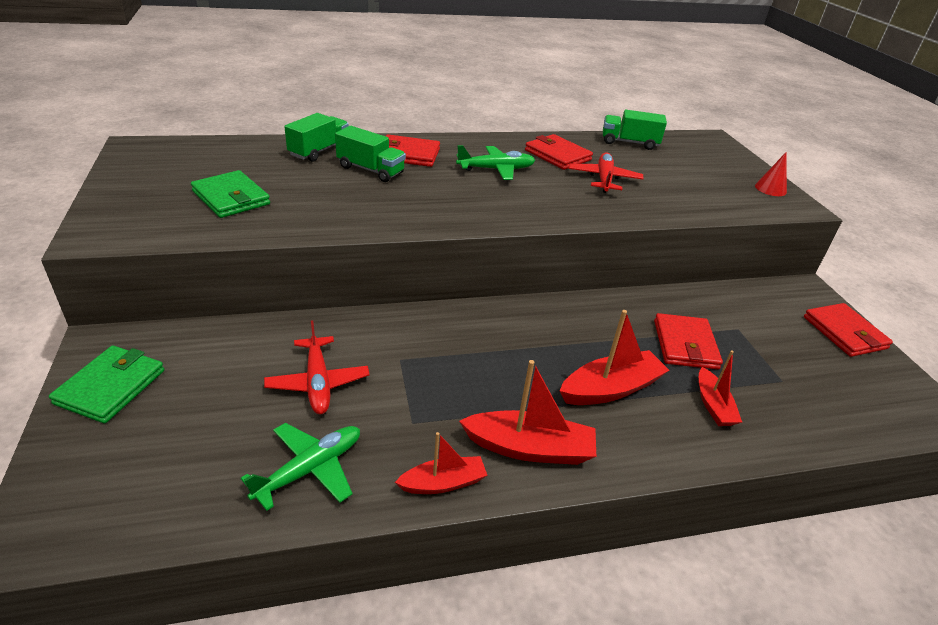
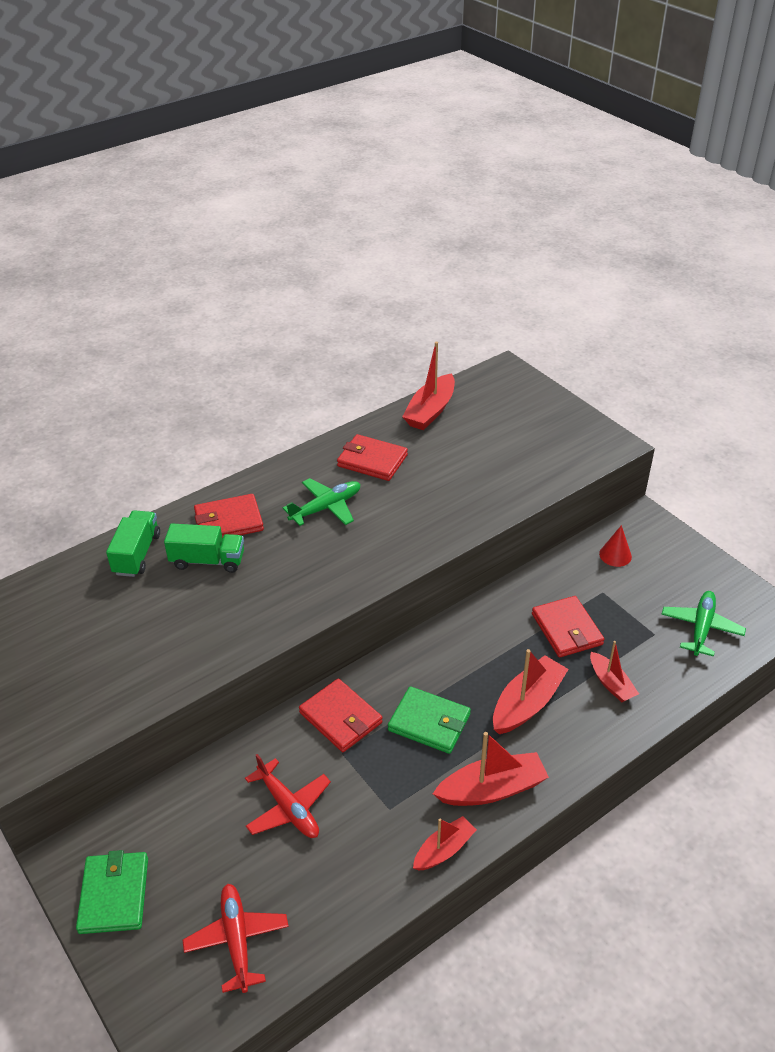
camera: 20 degrees left, 5 degrees up
(231, 198) = (103, 658): green wallet -> green wallet (429, 722)
(310, 469) = (337, 887): green plane -> green plane (701, 628)
(604, 179) = (432, 479): red plane -> red plane (237, 940)
(629, 143) = (430, 411): green truck -> red boat
(770, 189) = (582, 429): red cone -> red cone (615, 555)
(844, 333) = (687, 559): red wallet -> red wallet (340, 718)

